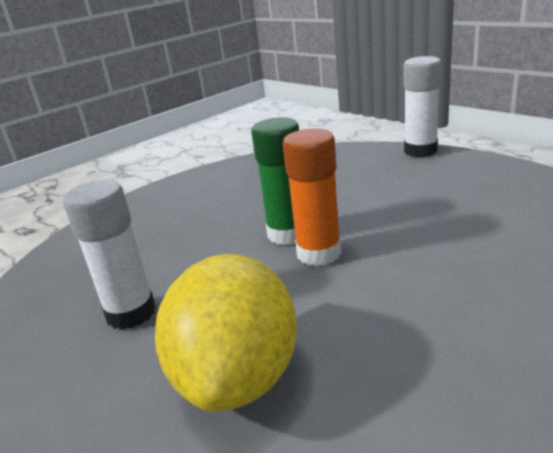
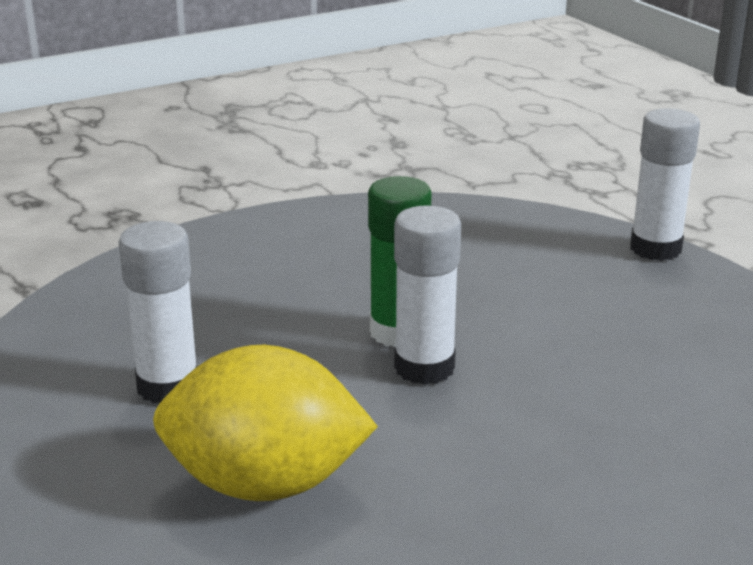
camera: 10 degrees right, 0 degrees up
(238, 377) = (265, 484): yellow lemon -> yellow lemon turned 75 degrees clockwise
(318, 253) = (424, 368): orange glue stick -> white glue stick

